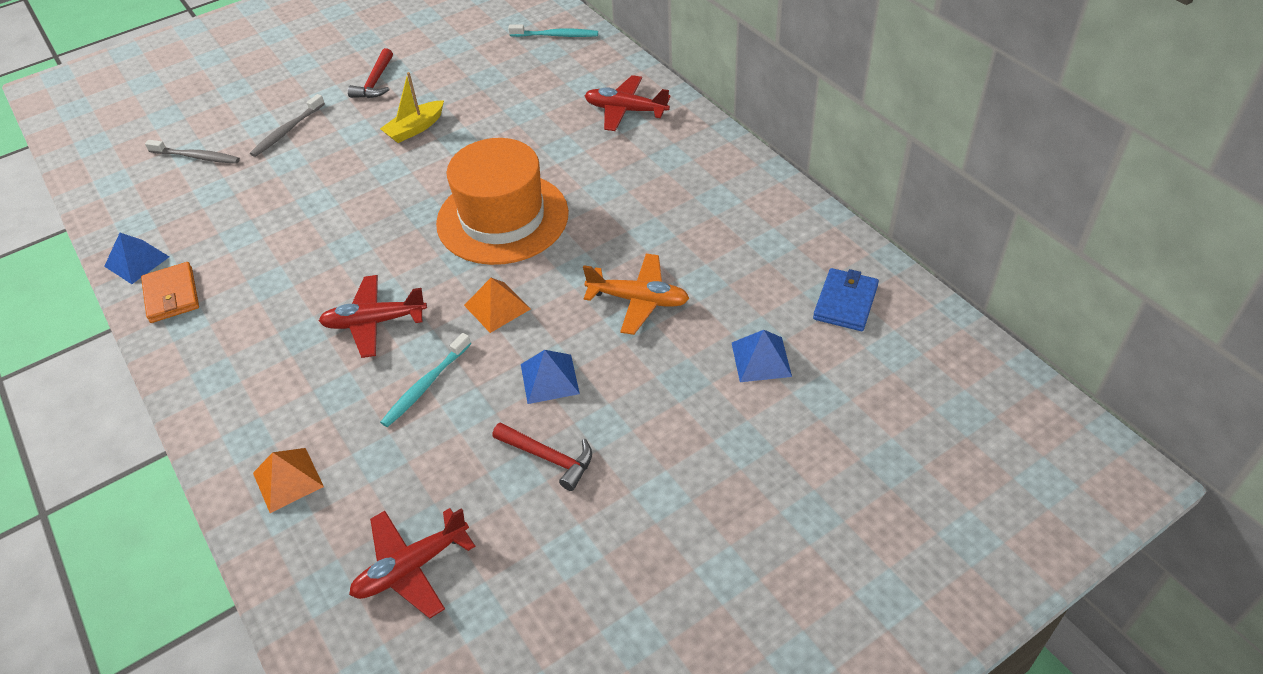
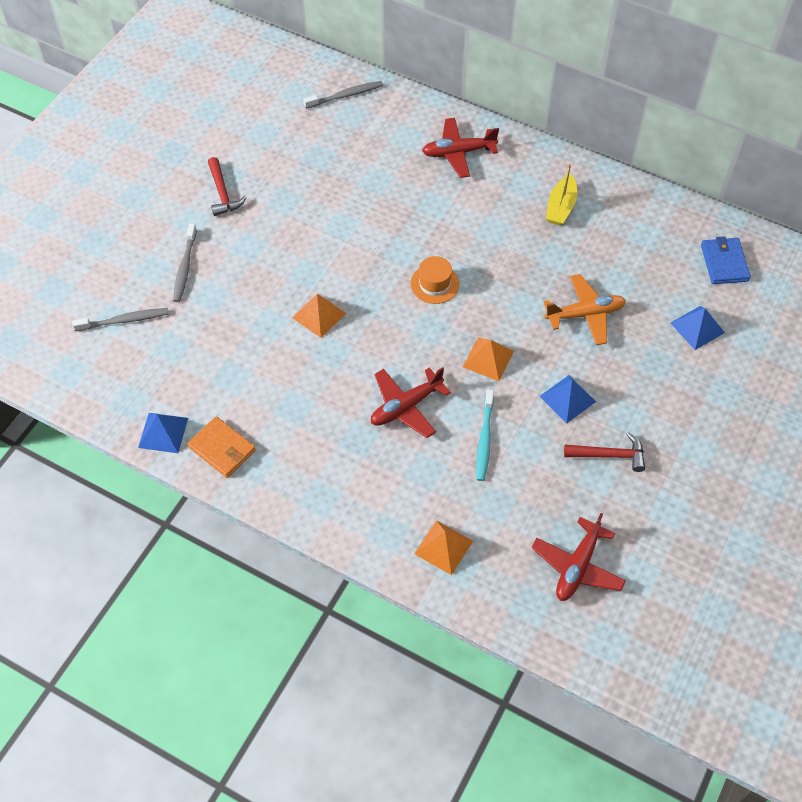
camera: 30 degrees left, 10 degrees up
(367, 209) = (319, 315): none -> orange pyramid
(415, 128) = (297, 227): yellow boat -> yellow boat (560, 207)
(502, 218) = (434, 284): orange hat -> orange hat, size x0.44
(555, 35) = (345, 95): turquoise toothbrush -> grey toothbrush

